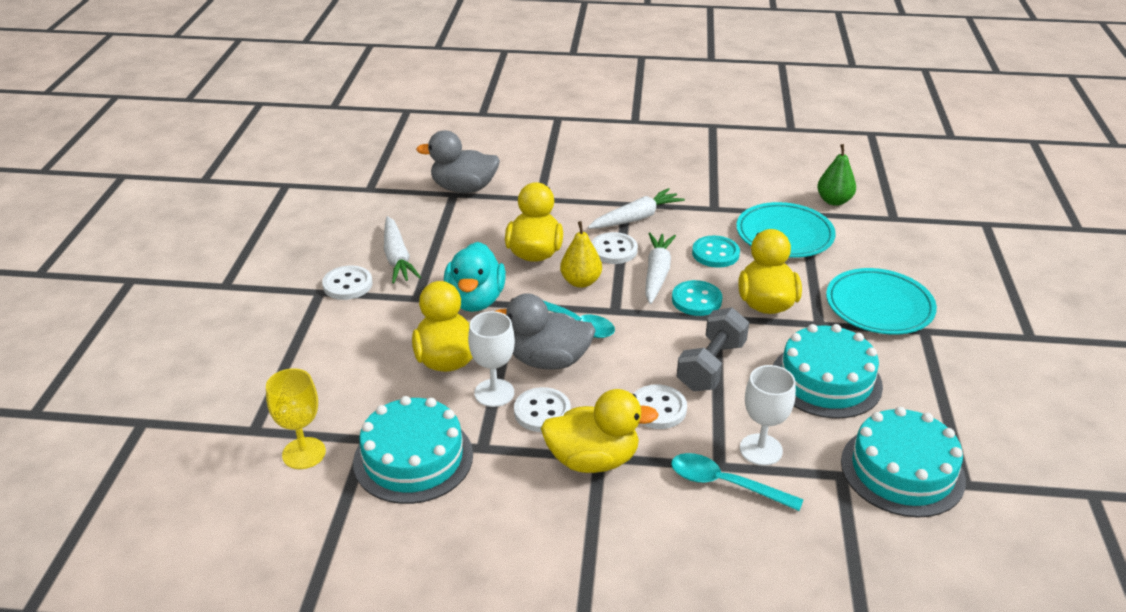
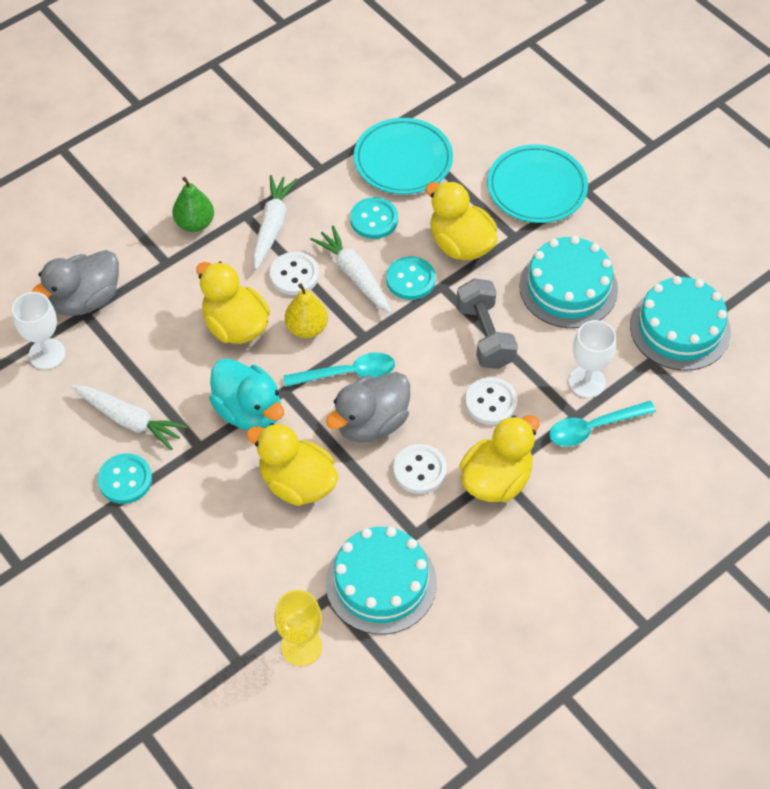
camera: 45 degrees left, 20 degrees up
(347, 284) = (125, 480): white button -> turquoise button
(494, 393) = (368, 483): white goblet -> white goblet (47, 354)
(834, 201) = (402, 93): green pear -> green pear (195, 223)

